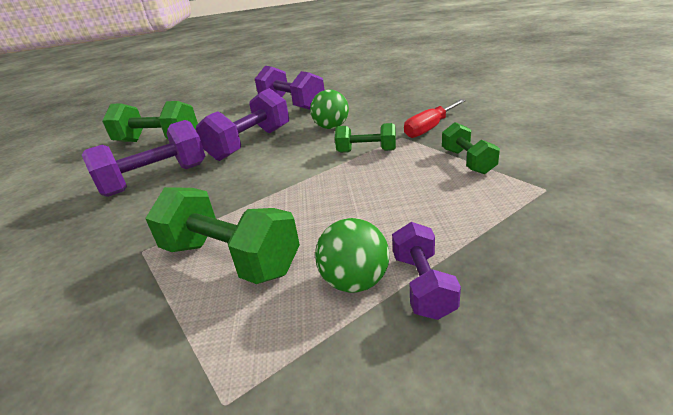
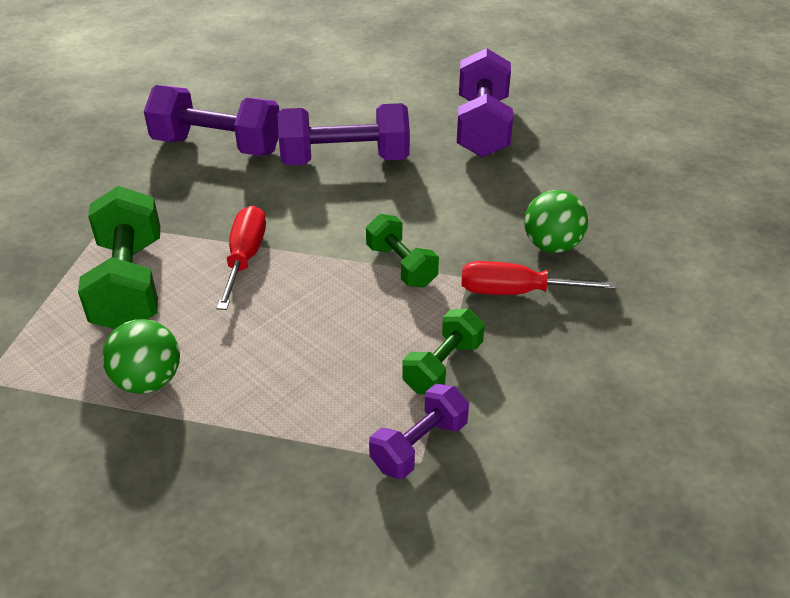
camera: 45 degrees right, 10 degrees up
(158, 141) = (294, 87): green dumbbell -> none
(281, 199) = (245, 258): none -> red screwdriver
(331, 127) = (444, 201): green ball -> green ball (552, 246)
(423, 285) = (171, 427): purple dumbbell -> purple dumbbell (419, 445)

